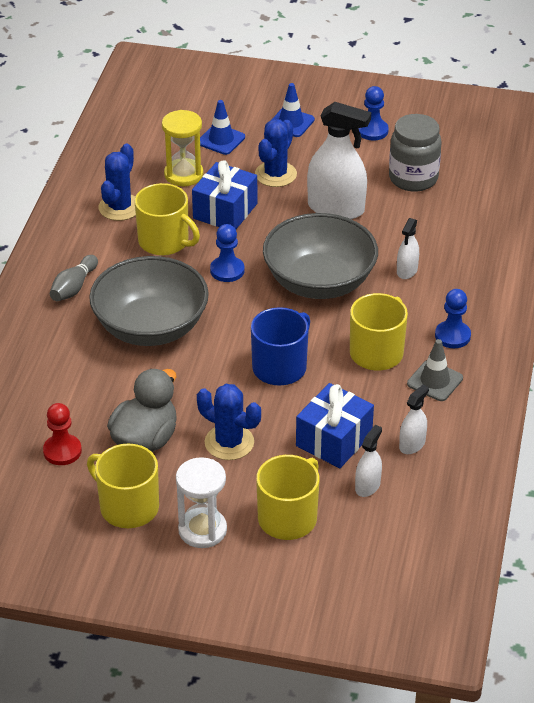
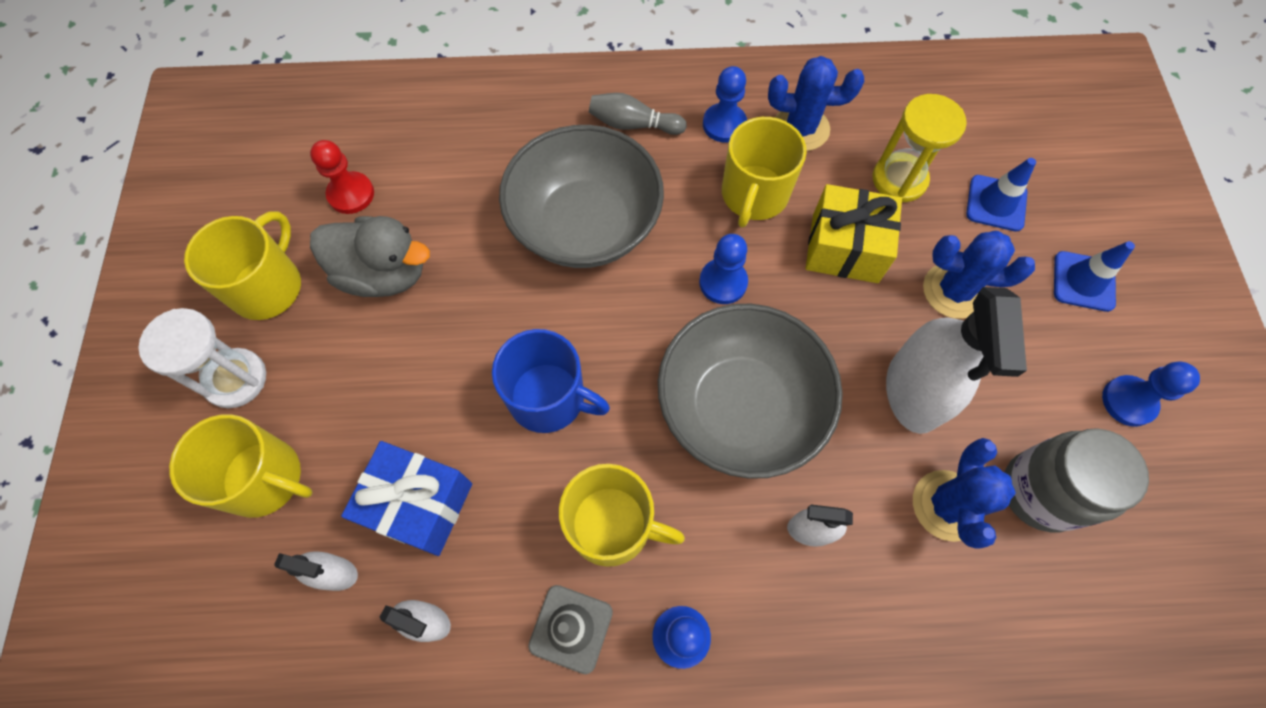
camera: 75 degrees right, 25 degrees up
(97, 242) = (724, 124): none -> blue pawn
(225, 211) = (845, 248): blue gift -> yellow gift
(229, 442) = (393, 370): blue cactus -> blue cactus (947, 505)

